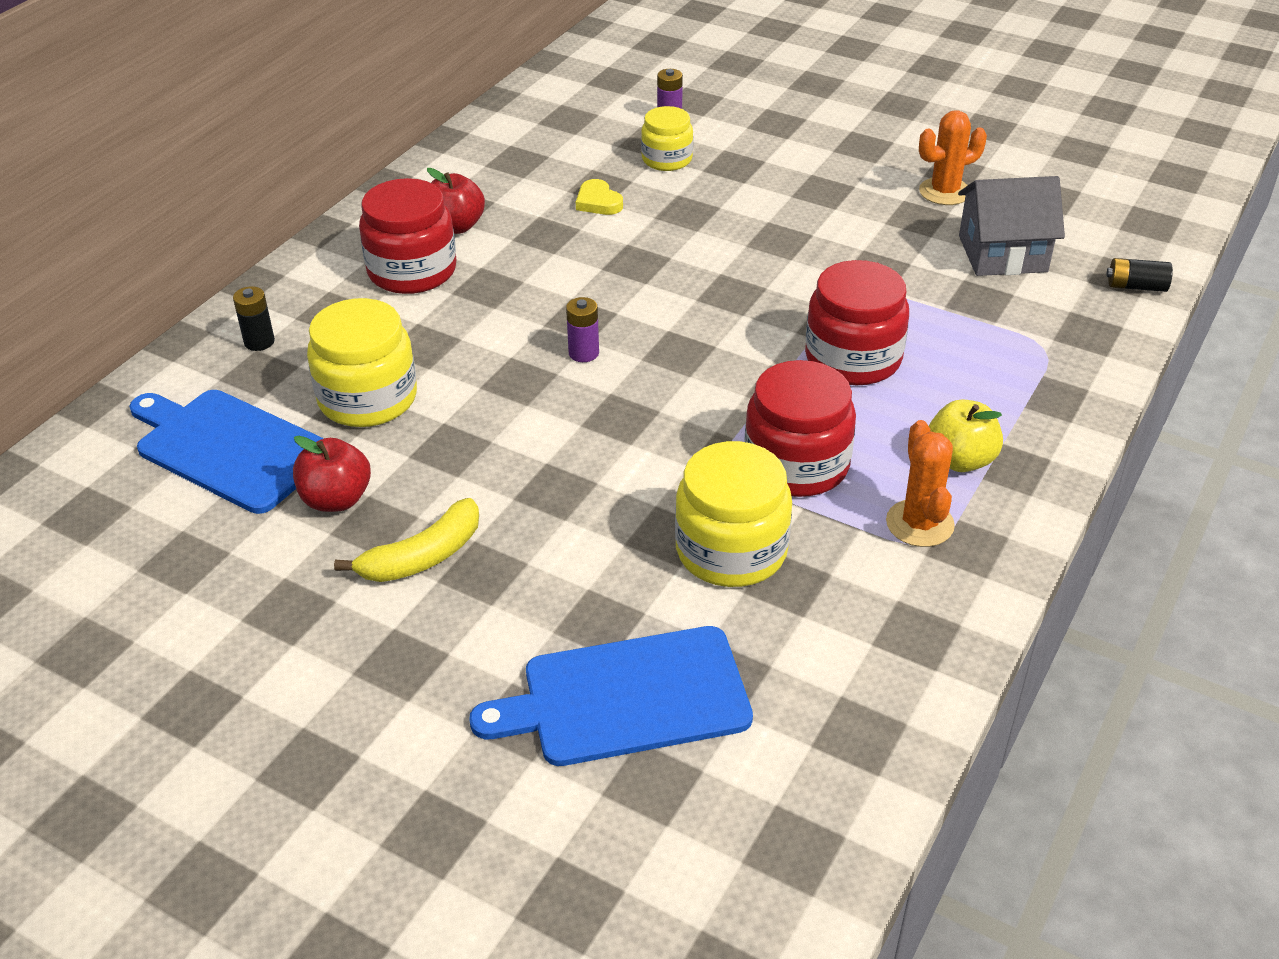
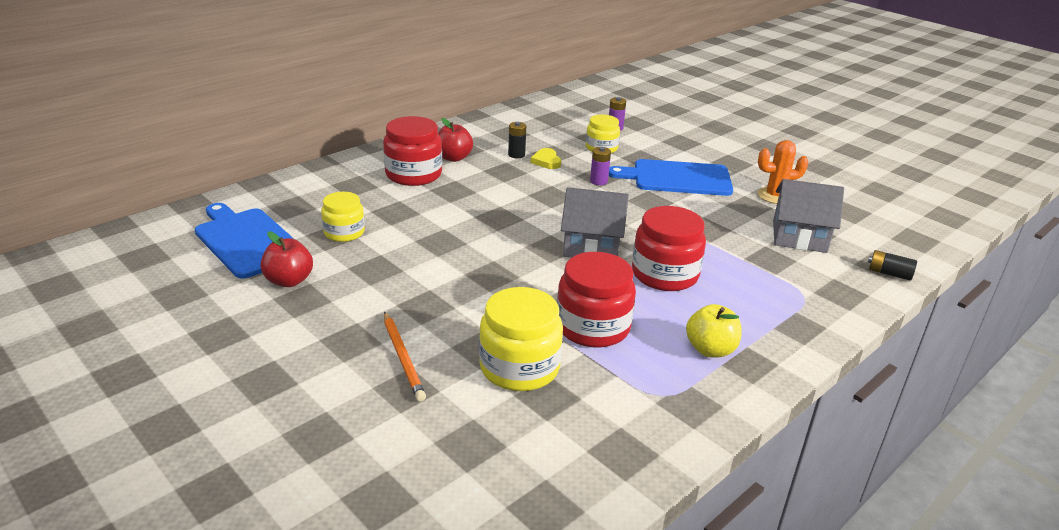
camera: 15 degrees right, 10 degrees down
(259, 342) = (302, 192): black battery -> black battery (516, 155)
(368, 398) = (344, 232): yellow jar -> yellow jar, size x0.63
(422, 556) = (319, 324): yellow banana -> none
(570, 577) = (403, 358): none -> orange pencil
(583, 353) = (490, 236): purple battery -> purple battery (598, 181)
(626, 698) = (394, 440): blue cutting board -> blue cutting board (677, 178)
(734, 336) = (592, 246): none -> grey house
(919, 523) = (661, 382): orange cactus -> none

